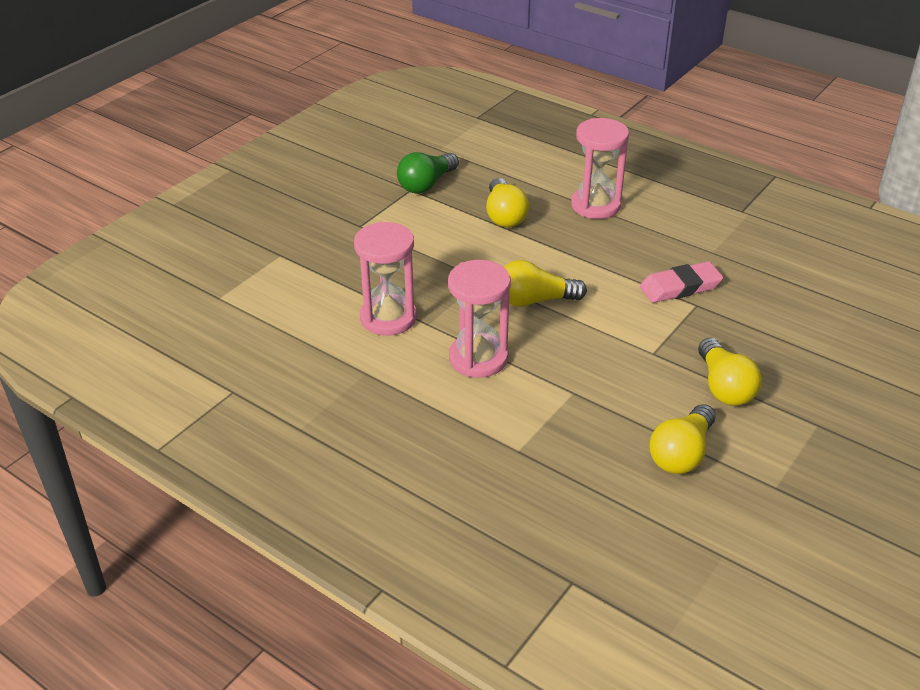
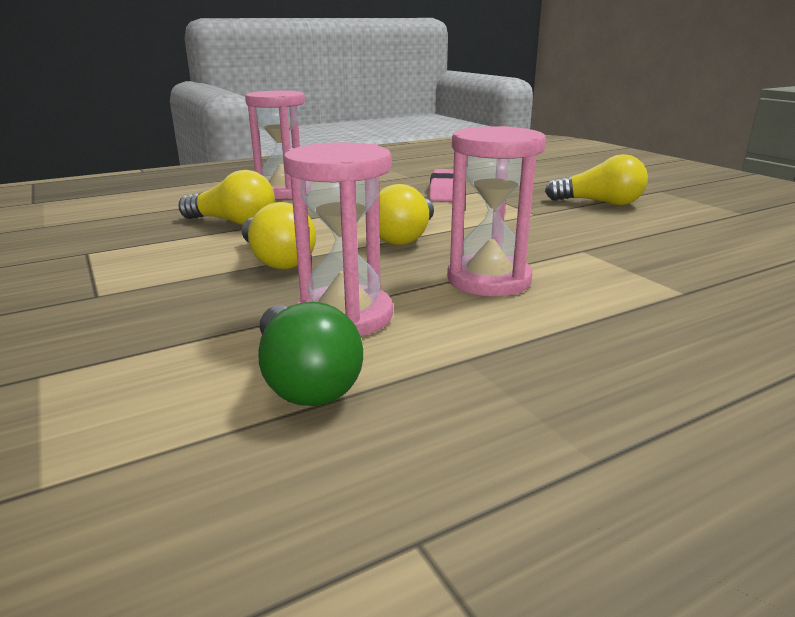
camera: 65 degrees left, 15 degrees down
(426, 184) = (96, 243): green light bulb -> green light bulb (304, 380)
(681, 454) = (695, 230): yellow light bulb -> yellow light bulb (277, 260)

